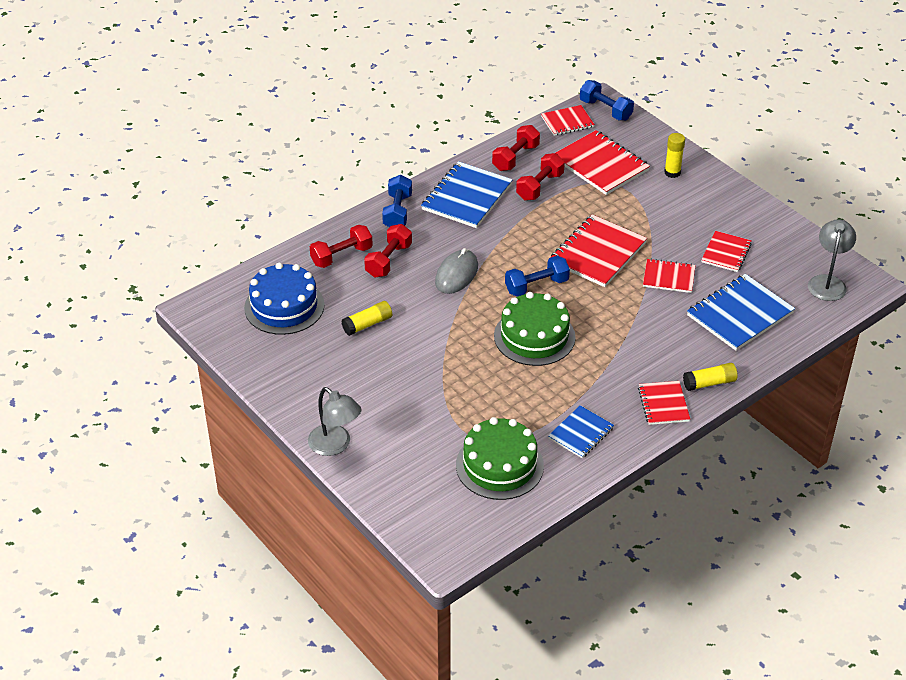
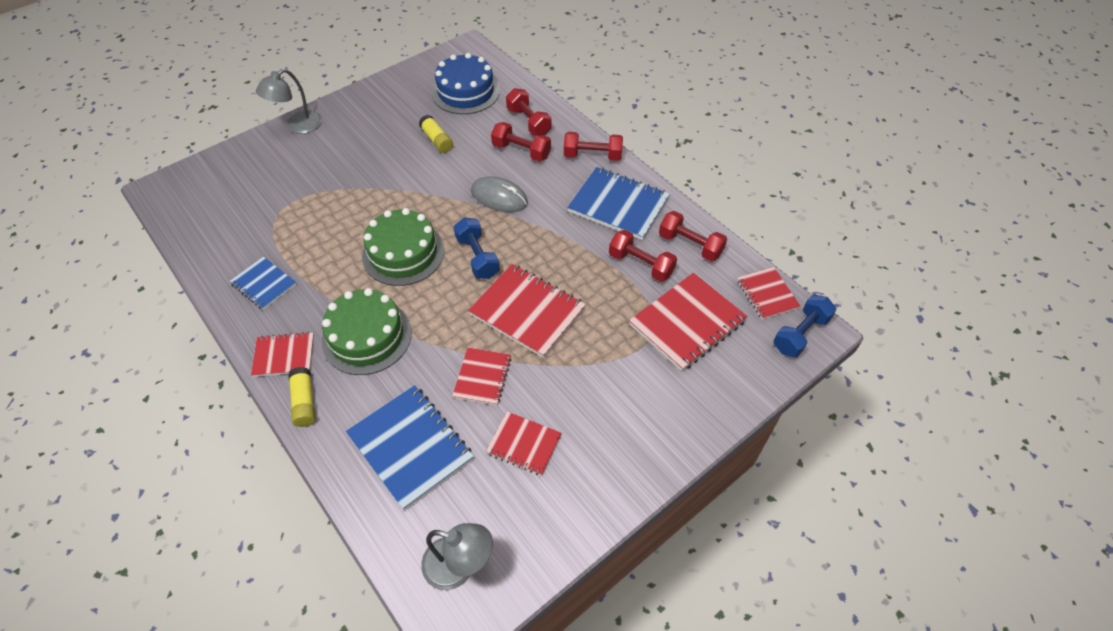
camera: 90 degrees right, 10 degrees up
(397, 212) = (592, 156): blue dumbbell -> red dumbbell
(499, 465) = (243, 225): green cake -> green cake (367, 336)
(672, 172) = (681, 398): yellow glue stick -> none

